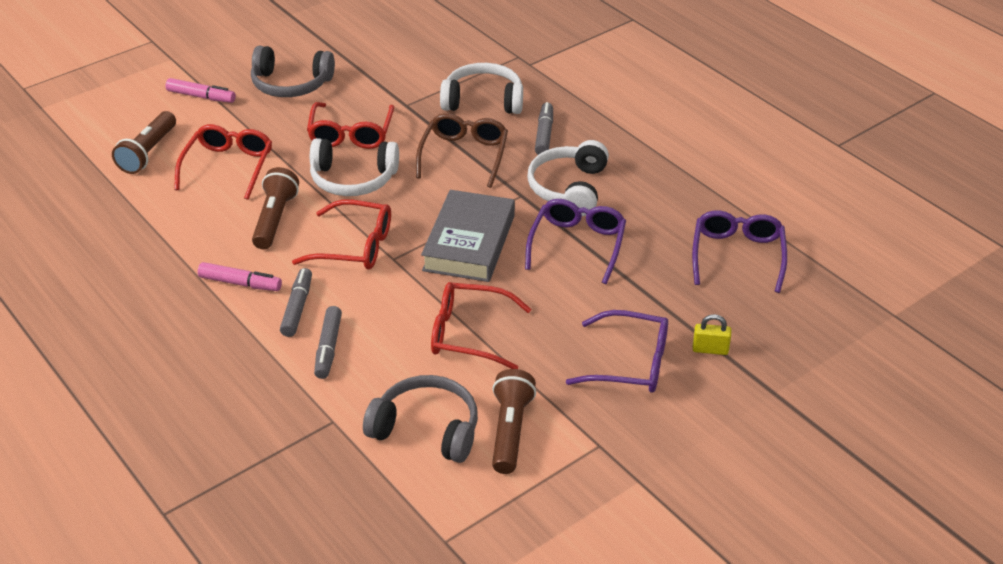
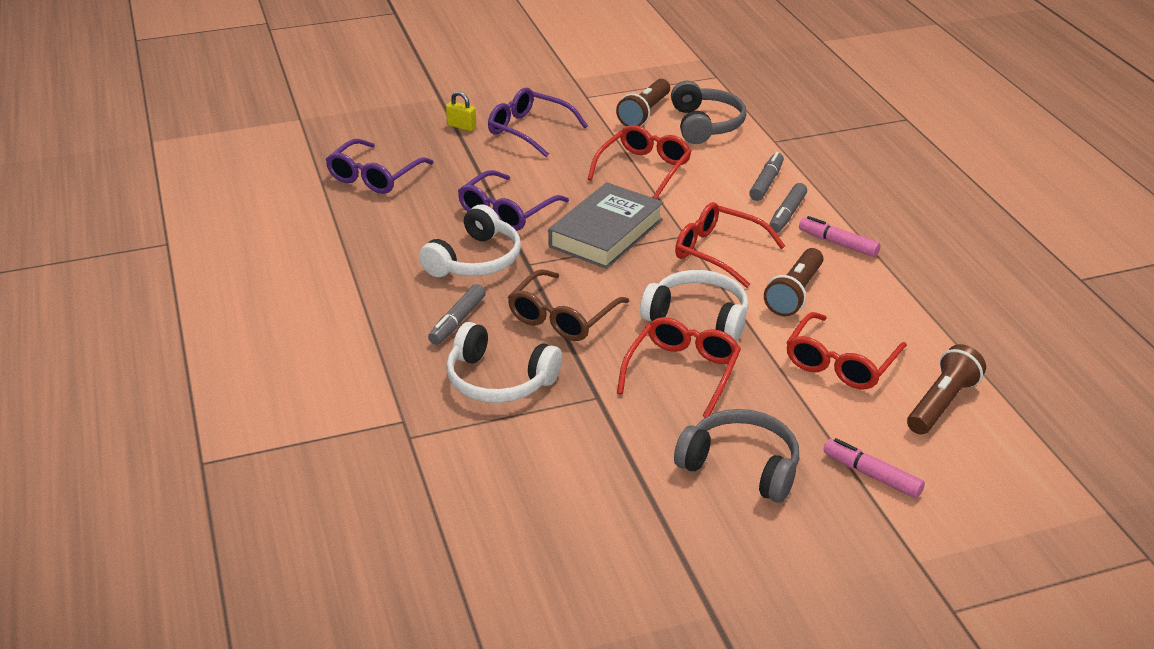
camera: 160 degrees left, 5 degrees down
(426, 429) = (705, 125): grey headphones -> grey headphones turned 135 degrees counterclockwise
(470, 334) = (643, 169): red glasses -> red glasses turned 90 degrees counterclockwise

